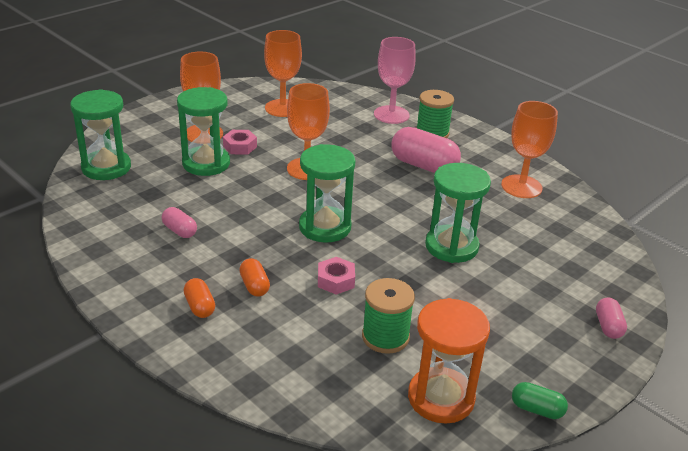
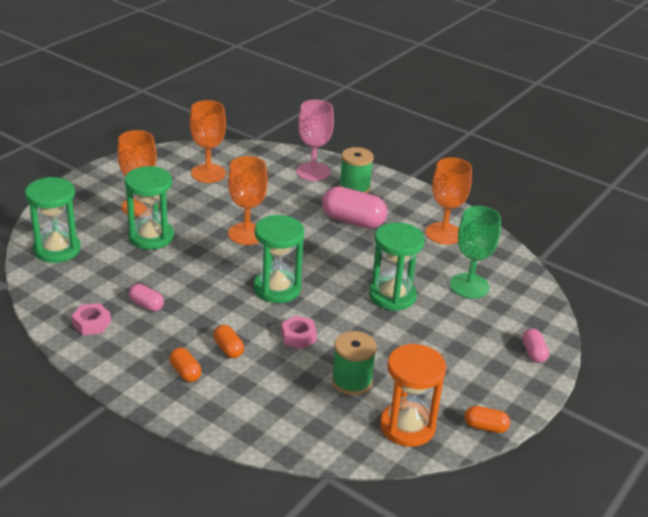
camera: 10 degrees left, 0 degrees up
(240, 146) = (178, 217): pink nut -> pink nut (91, 323)
(537, 409) = (485, 427): green capsule -> orange capsule
(542, 244) = (469, 286): none -> green goblet

